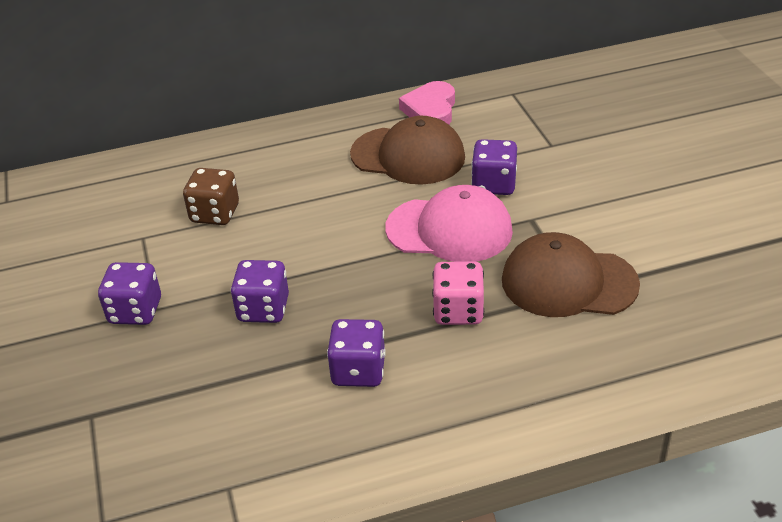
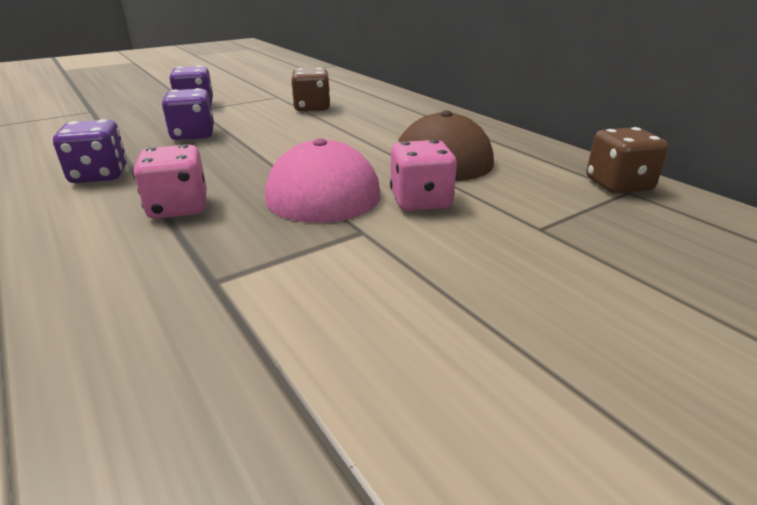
camera: 70 degrees right, 10 degrees down
(430, 110) = (534, 155): pink heart -> none
(494, 184) = (420, 201): purple dice -> pink dice
(501, 93) = (618, 185): none -> brown dice
(568, 282) = (230, 271): brown cap -> none

